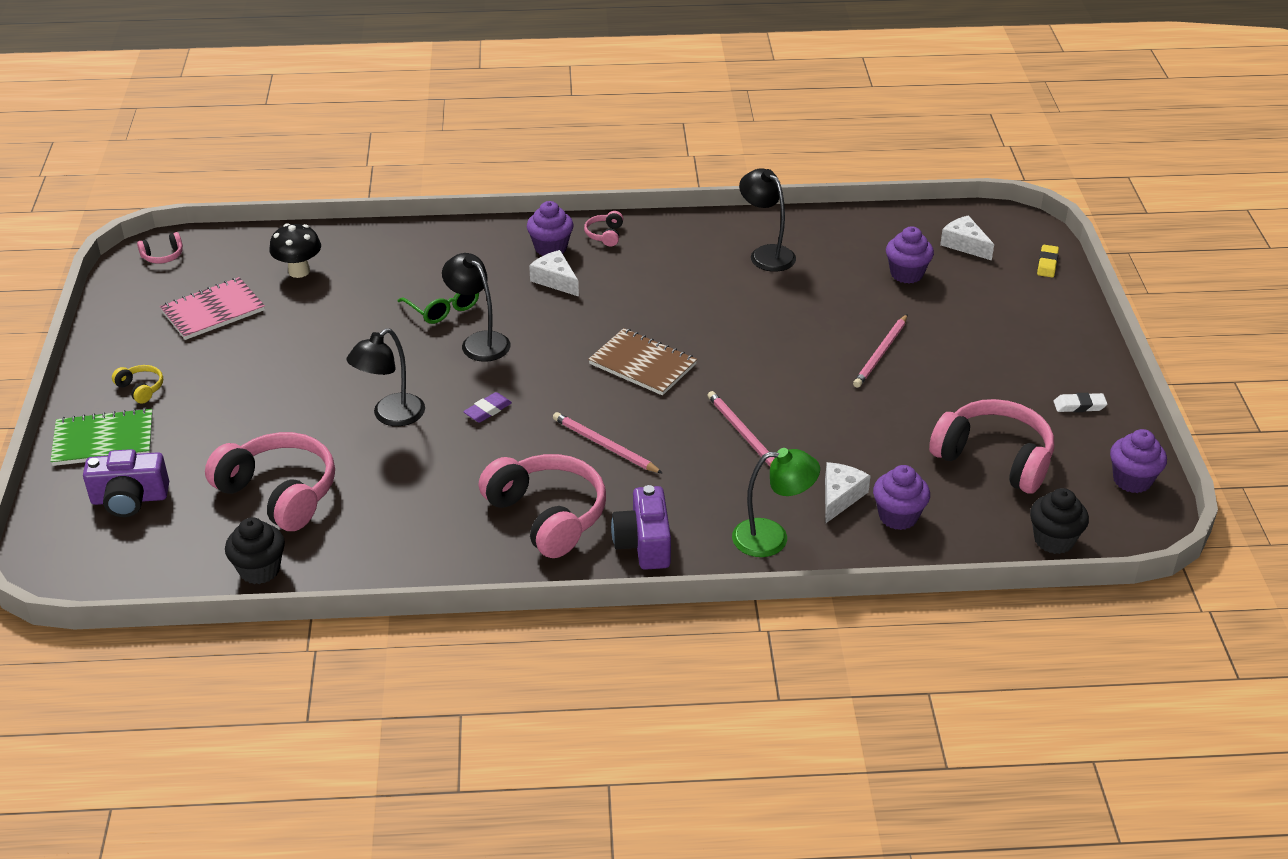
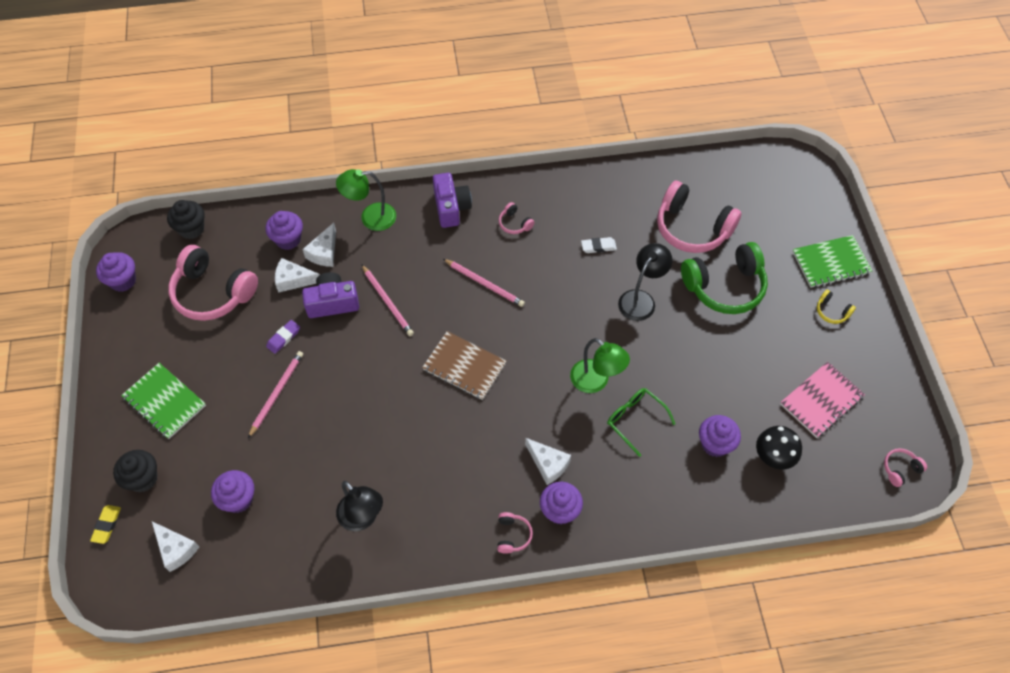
camera: 175 degrees right, 20 degrees up
(130, 499) = (786, 217): purple camera -> purple camera (332, 303)
(259, 570) = (680, 173): black cupcake -> black cupcake (143, 478)
(269, 422) = (724, 286): none -> green headphones
(358, 285) = (715, 444): none -> purple cupcake
(479, 342) = (596, 381): black lamp -> green lamp
(488, 410) = (573, 310): purple eraser -> purple eraser (283, 338)
(547, 515) = (514, 224): pink headphones -> pink headphones, size x0.43
(880, 466) = (293, 280): none -> white cheese
(1021, 354) = (164, 401): none -> green notebook
(1079, 406) = (136, 348): white eraser -> white eraser (598, 247)

